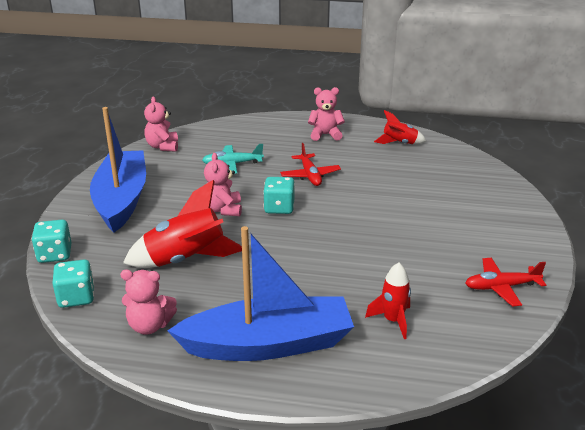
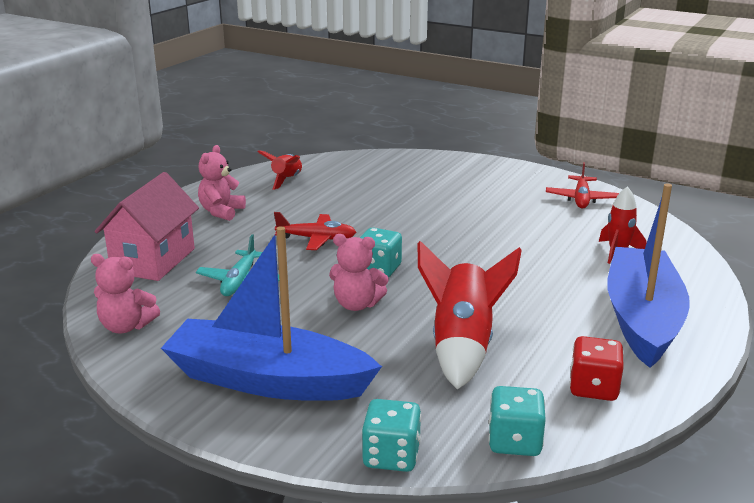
camera: 70 degrees left, 5 degrees down
(149, 326) = (593, 388): pink teddy bear -> red dice
(242, 133) = (153, 260): none -> pink house

